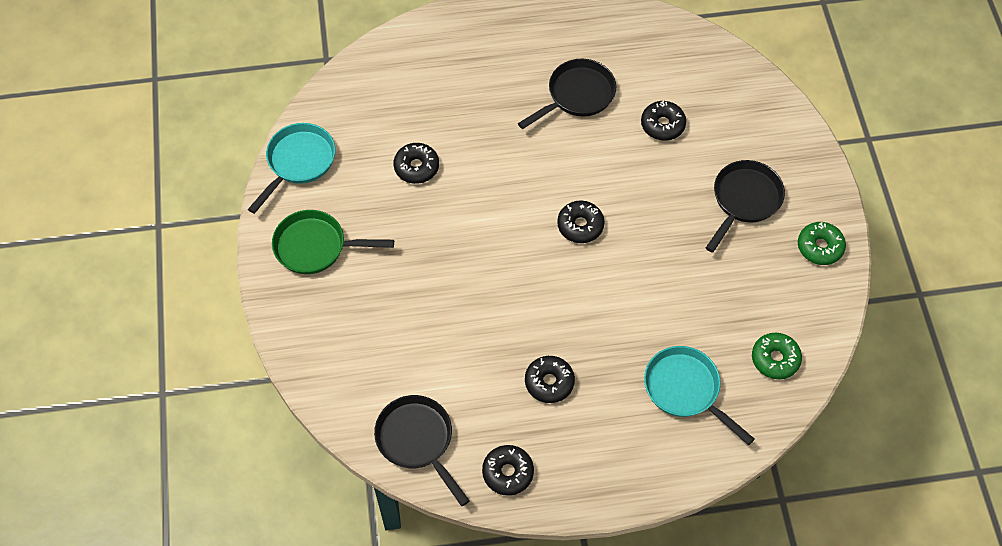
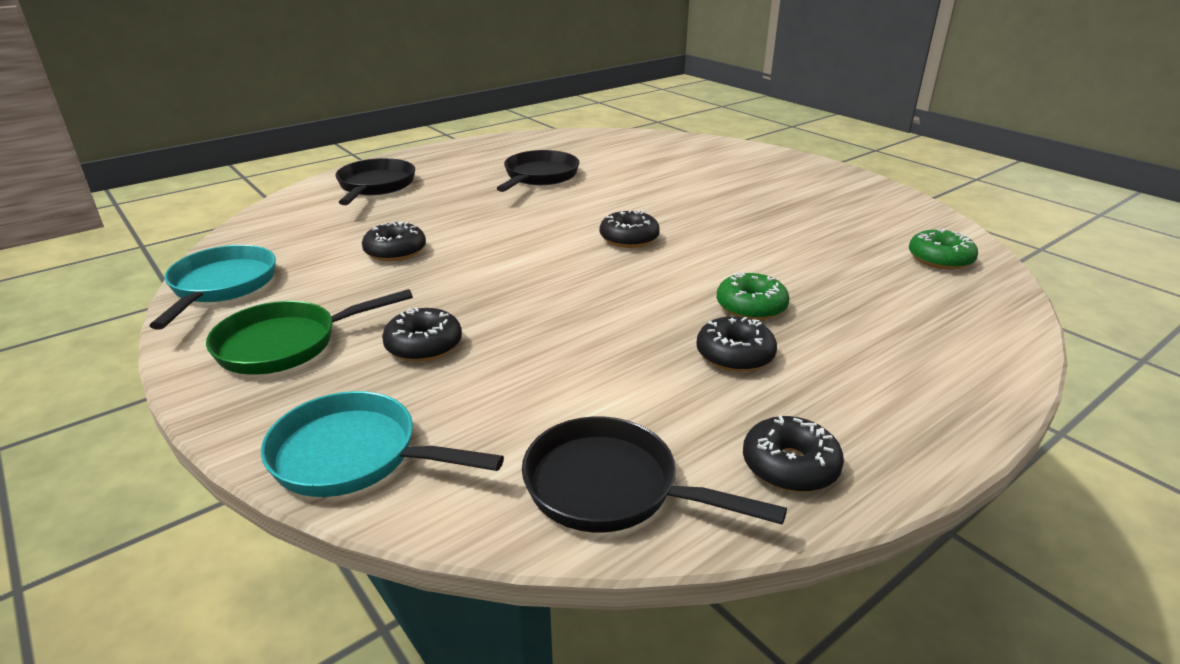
camera: 30 degrees left, 30 degrees down
(662, 125) = (639, 172): black donut -> black donut (424, 345)
(685, 390) = (893, 307): turquoise pan -> turquoise pan (354, 456)
(744, 200) = (766, 188): black pan -> black pan (375, 186)
(819, 247) = (866, 193): green donut -> green donut (751, 307)

